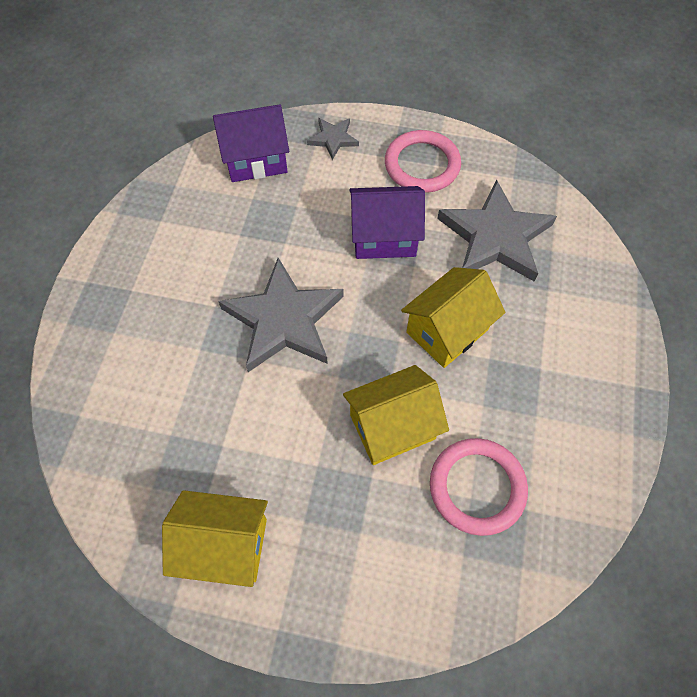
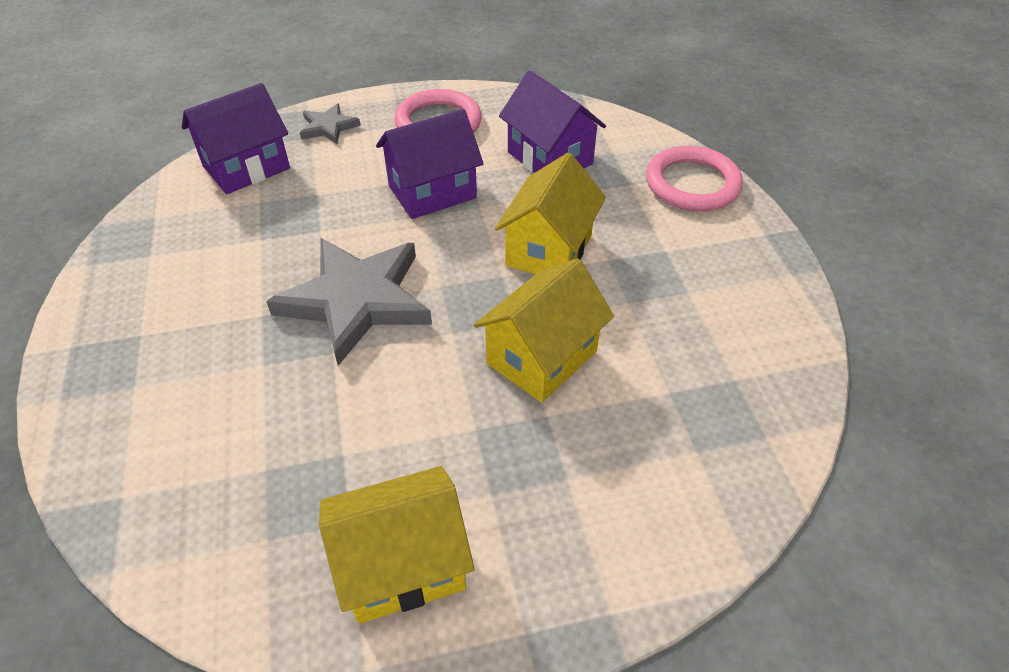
camera: 25 degrees left, 15 degrees down
(477, 487) = (670, 379): pink ring -> pink ring (692, 184)
(495, 237) = (550, 158): grey star -> purple house

